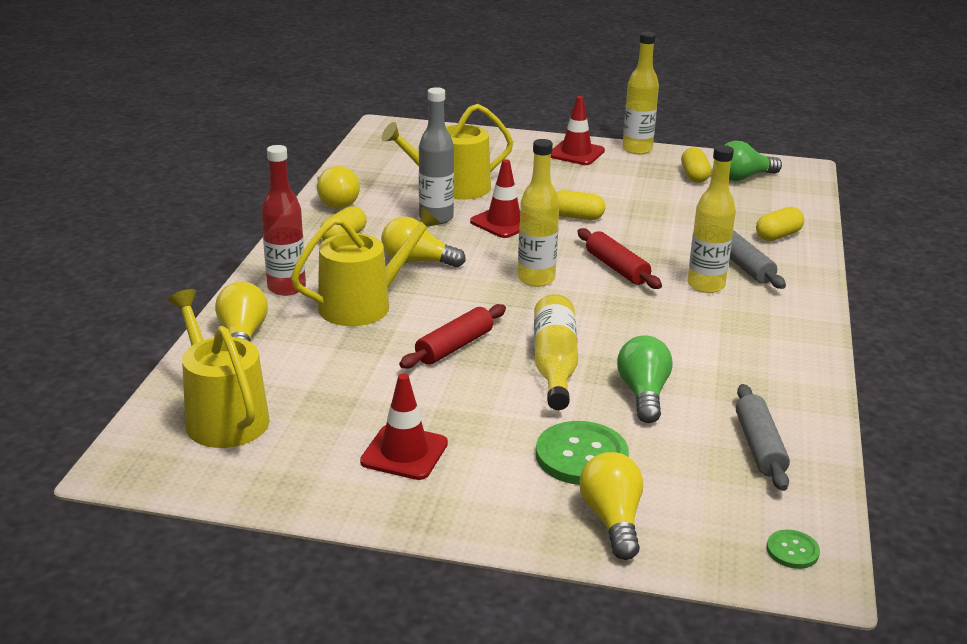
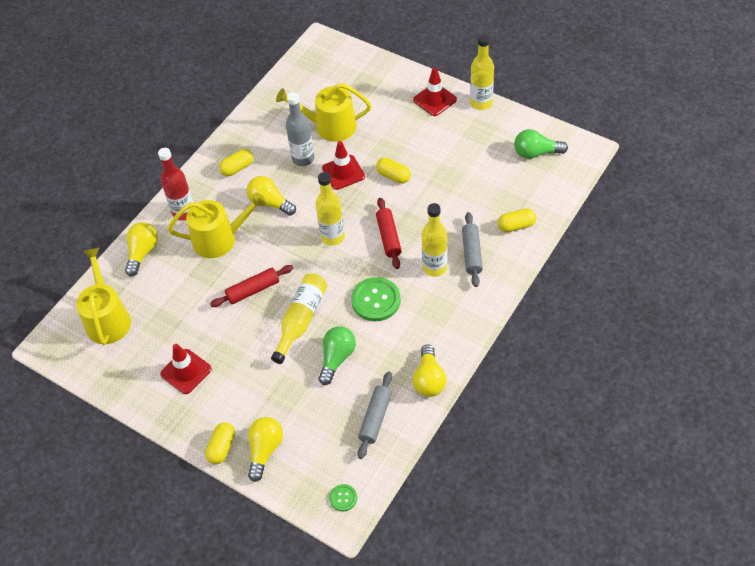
camera: 25 degrees right, 25 degrees up
(336, 201) = (249, 127): yellow light bulb -> yellow light bulb (429, 379)
(581, 456) = (275, 399): green button -> green button (376, 300)
(694, 176) = (502, 144): yellow capsule -> yellow capsule (222, 447)

